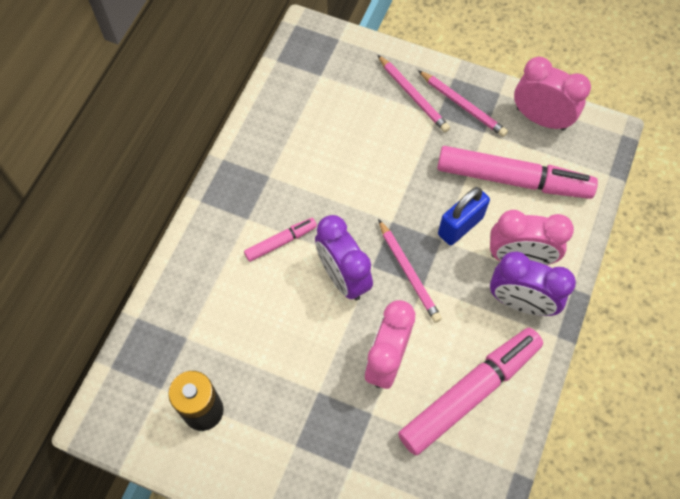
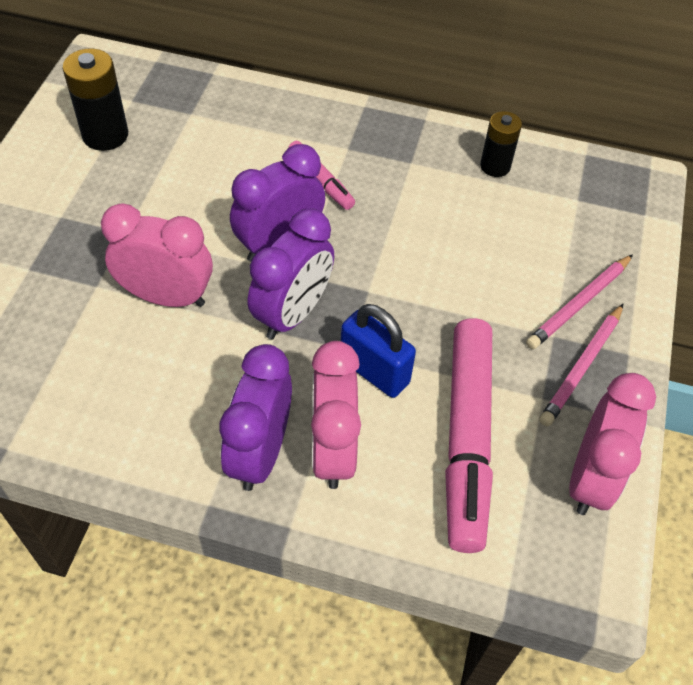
camera: 80 degrees right, 10 degrees down
(281, 120) = (495, 166): none -> black battery
(408, 273) = (292, 313): pink pencil -> purple clock
(469, 393) = (121, 391): pink marker -> none

